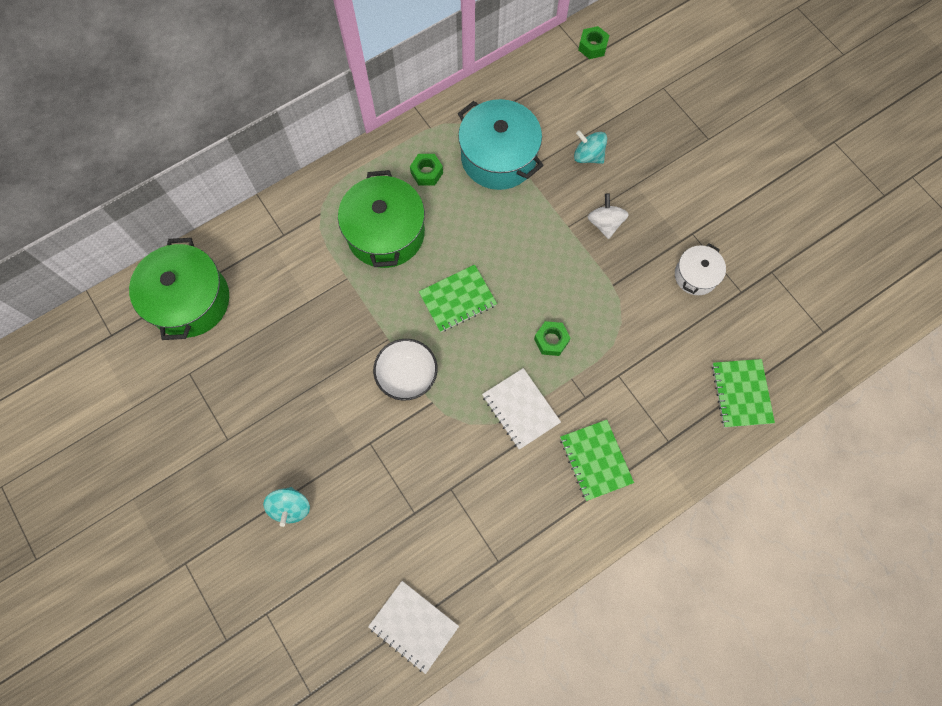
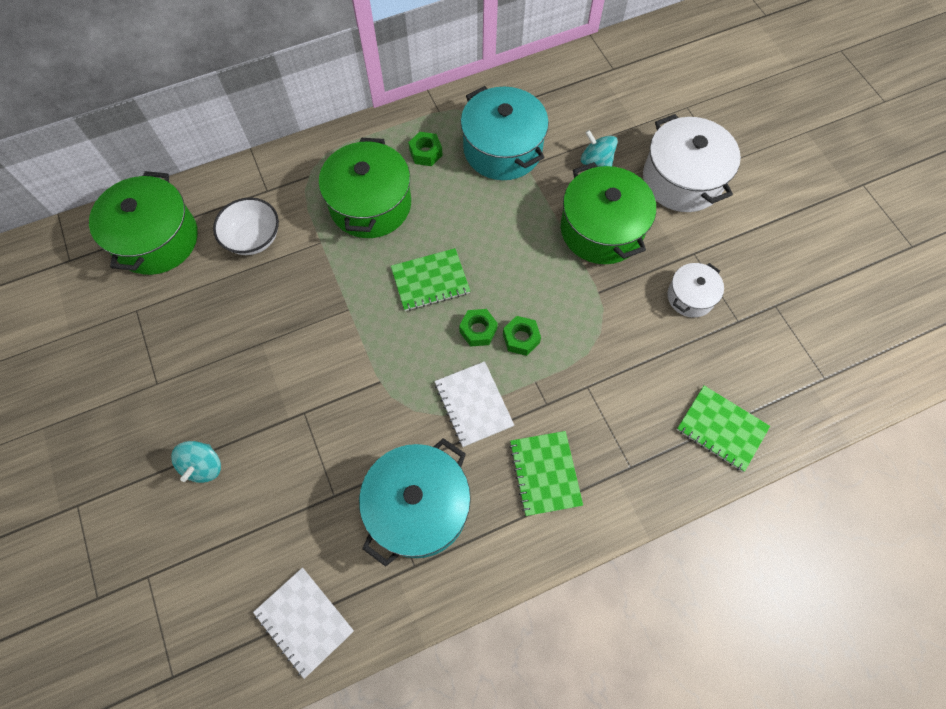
camera: 10 degrees right, 5 degrees down
(407, 375) = (360, 349): white bowl -> white bowl (253, 238)
(491, 509) = (418, 507): none -> turquoise pot
(592, 47) = (620, 59): green nut -> green nut (478, 330)
(605, 223) = (601, 229): white spinning top -> green pot
(670, 162) = (682, 180): none -> white pot
(741, 393) = (721, 429): green notebook -> green notebook turned 60 degrees counterclockwise

